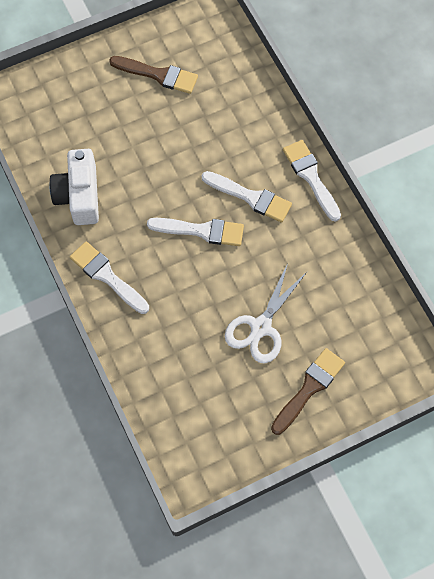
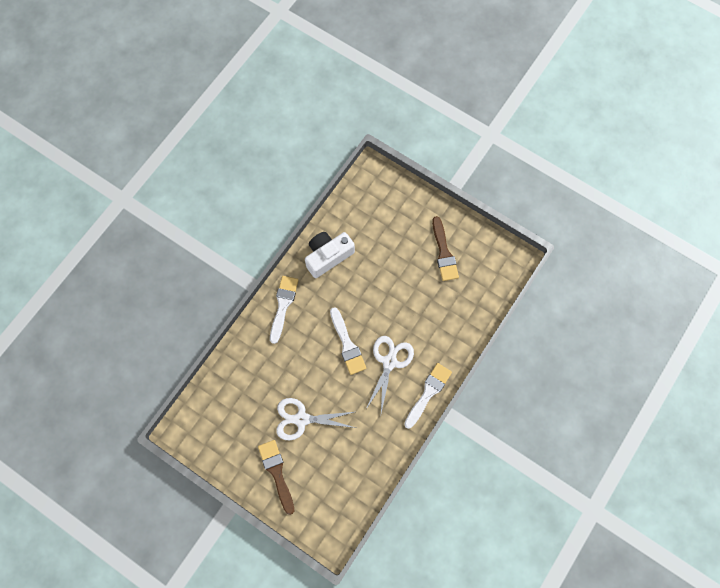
camera: 60 degrees right, 5 degrees up
(250, 197) = (389, 362): white brush -> white scissors
(309, 388) = (276, 473): brown brush -> brown brush turned 120 degrees counterclockwise

